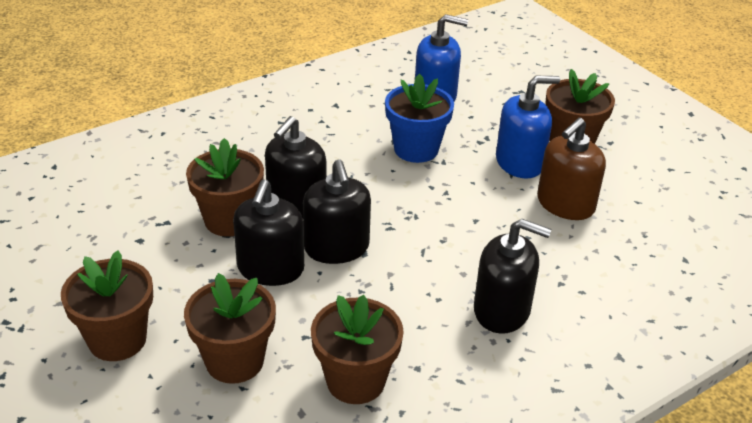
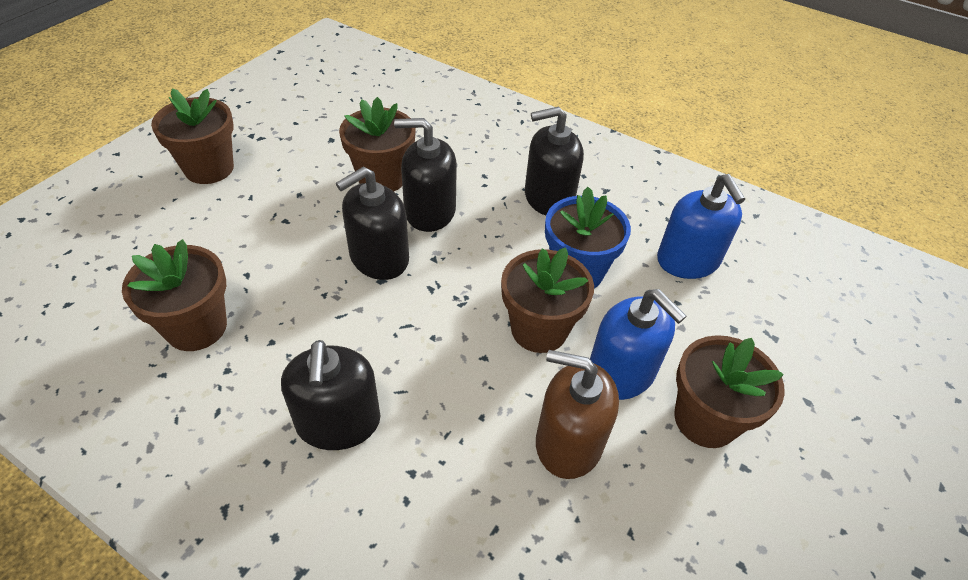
camera: 65 degrees right, 10 degrees up
(234, 361) = (202, 240): brown flower pot -> brown flower pot (539, 329)
(270, 269) = (328, 224): black soap dispenser -> black soap dispenser (548, 197)

